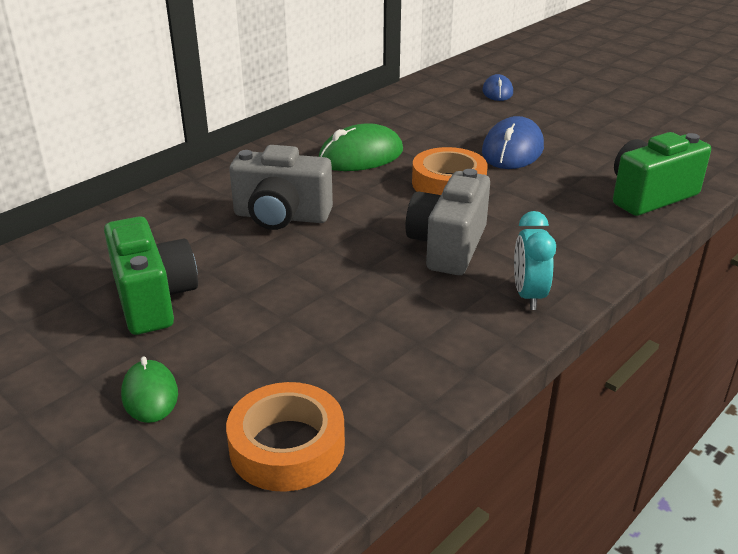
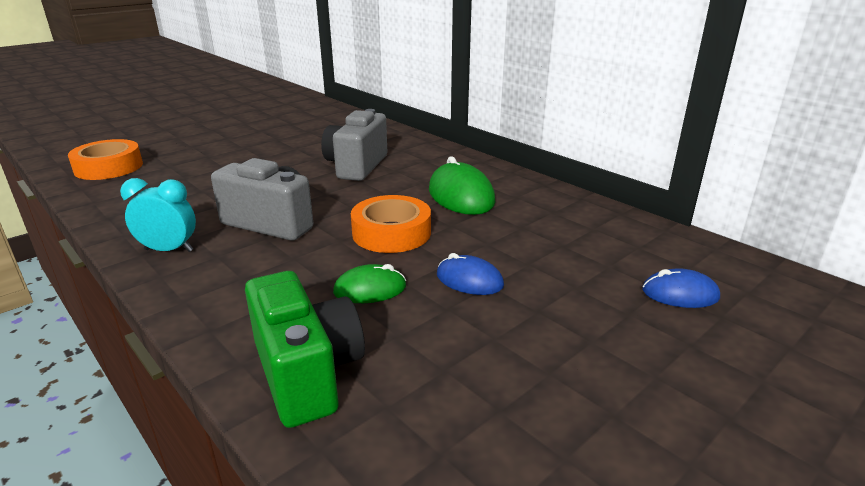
camera: 95 degrees right, 5 degrees down
(150, 395) = (186, 140): green mouse -> green mouse (370, 289)
(154, 299) = (274, 138): green camera -> none
(512, 150) = (469, 280): blue mouse -> blue mouse, size x0.60

